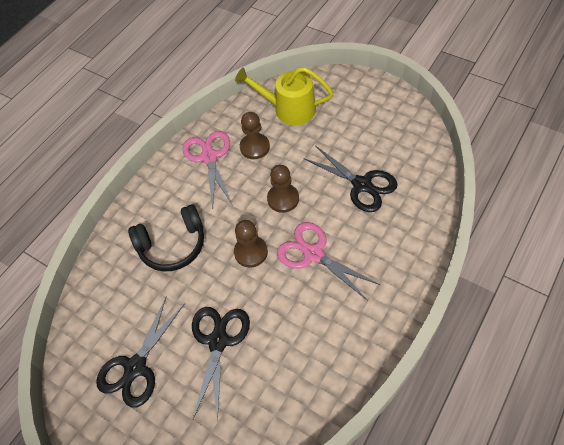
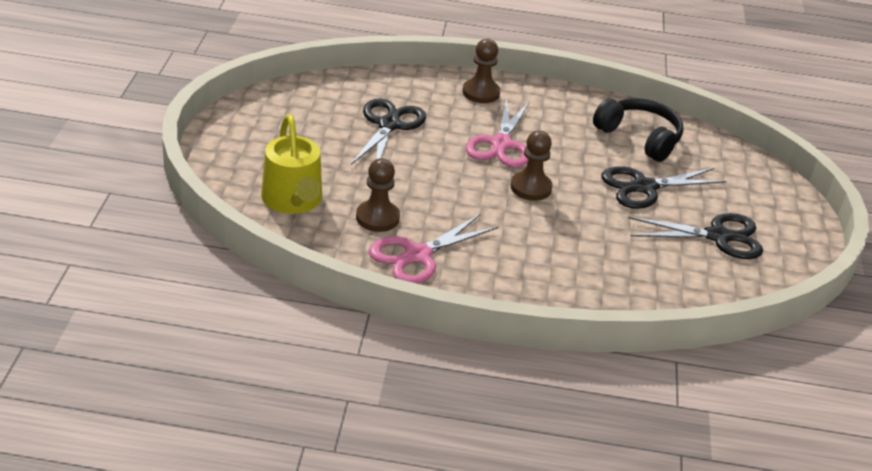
camera: 125 degrees left, 20 degrees down
(172, 245) = (566, 251): black headphones -> black headphones (639, 138)
(283, 199) = (444, 178): brown pawn -> brown pawn (481, 93)

